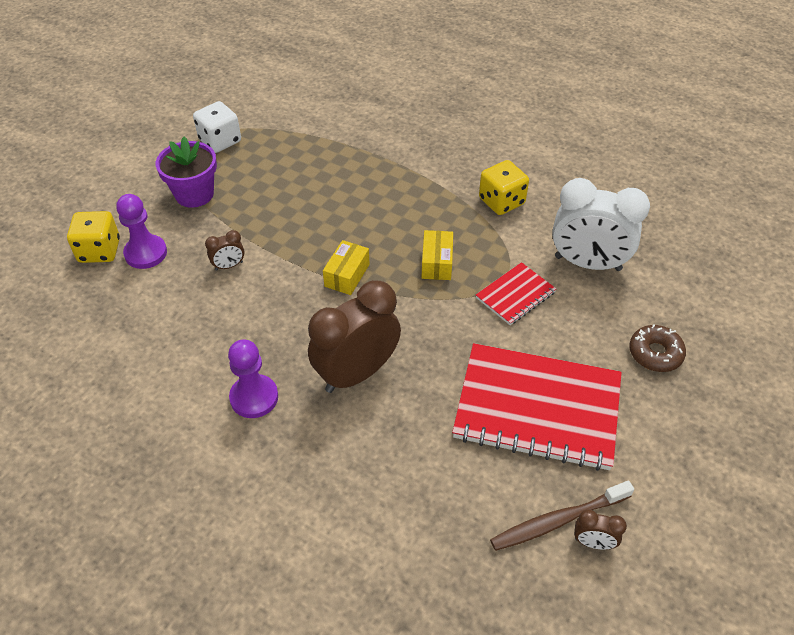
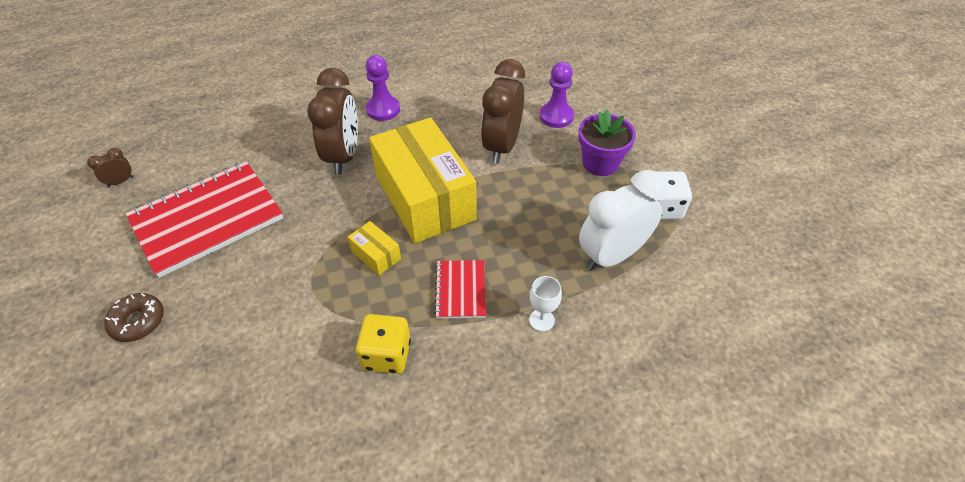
camera: 130 degrees right, 0 degrees up
(99, 251) = (580, 99): yellow dice -> none
(229, 266) = (501, 146): brown clock -> brown clock, size x2.33
(347, 275) = (425, 197): yellow box -> yellow box, size x2.49
(391, 150) = (541, 320): none -> white goblet
(515, 295) = (290, 279): red notebook -> red notebook (460, 290)
(557, 520) = (150, 177): brown toothbrush -> none
(587, 263) = (252, 357): white clock -> white clock (612, 255)

